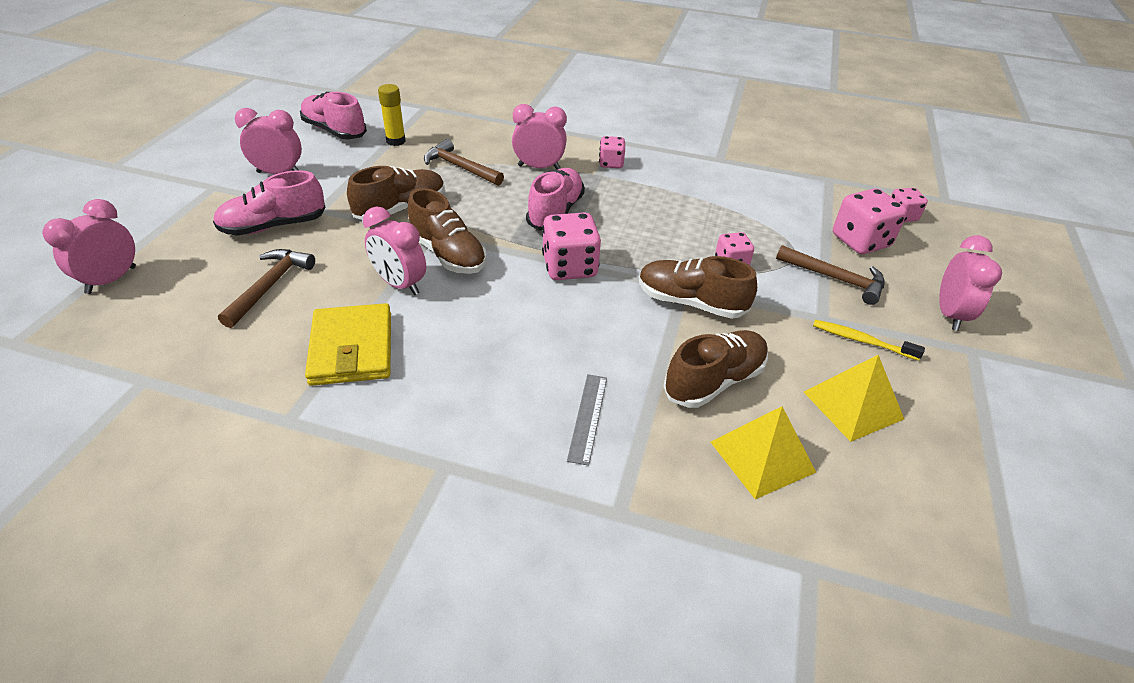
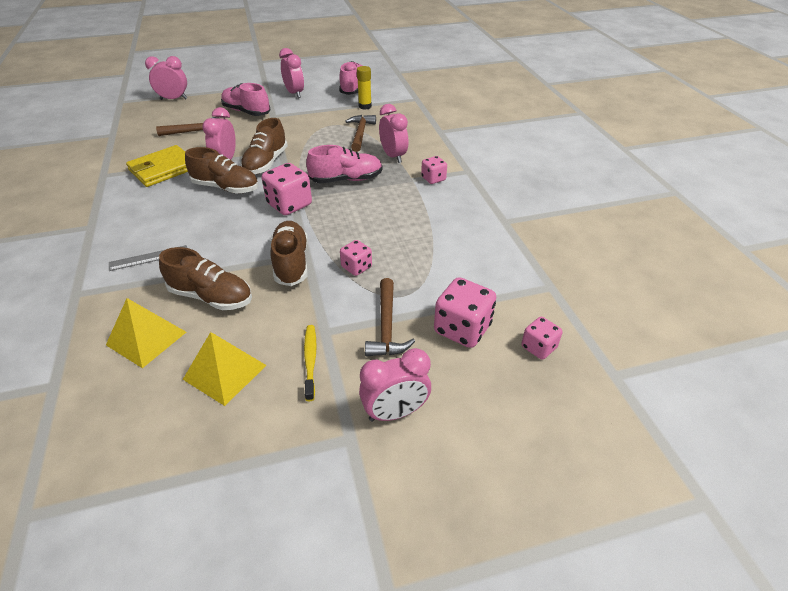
camera: 60 degrees right, 0 degrees up
(401, 209) = (296, 134): brown shoe -> brown shoe (226, 188)

